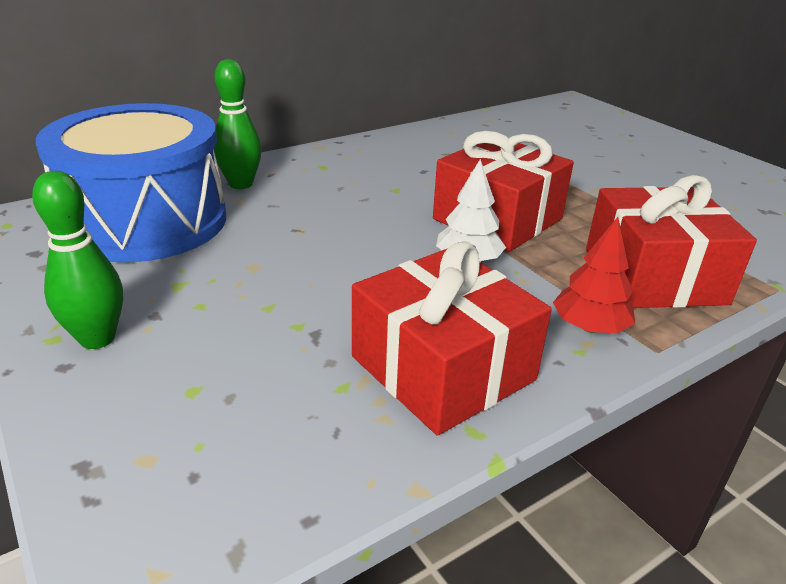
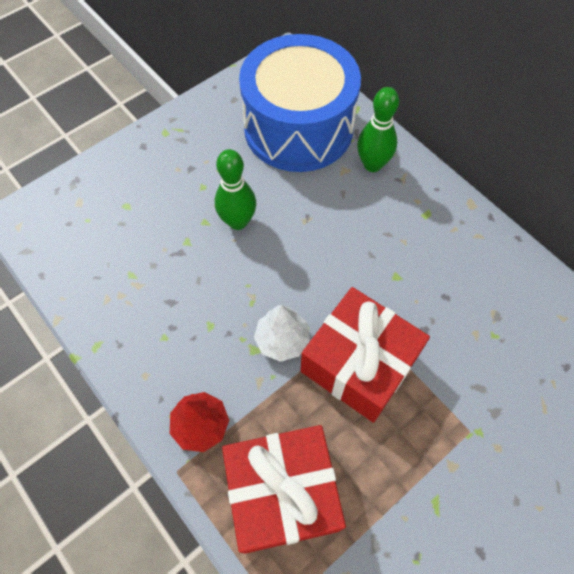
camera: 85 degrees right, 30 degrees up
(97, 338) = (166, 150): green bowling pin -> green bowling pin (238, 221)
(442, 368) = (149, 326): red gift -> none

